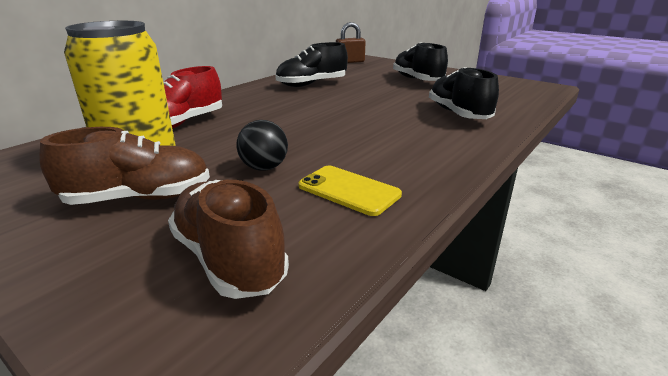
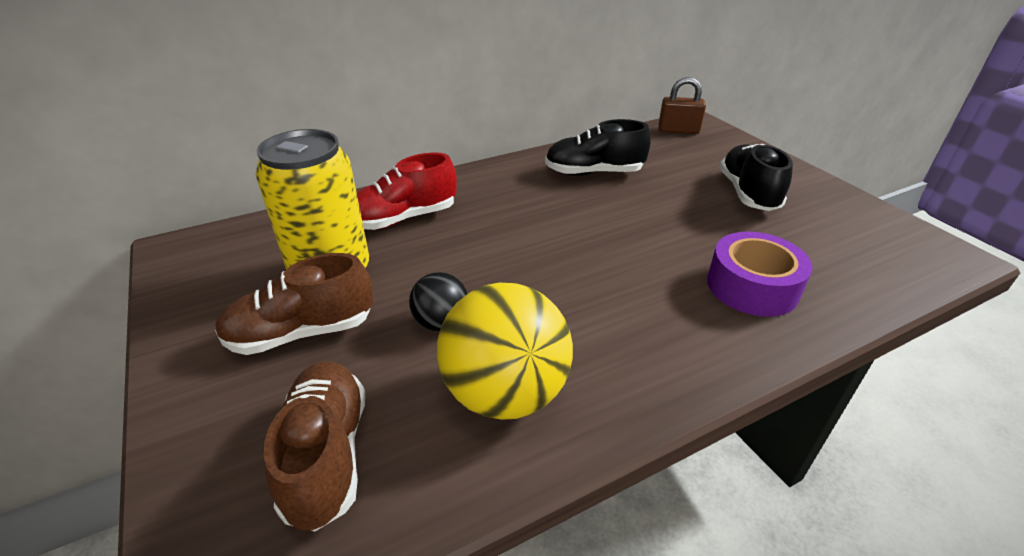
camera: 25 degrees right, 10 degrees up
(139, 198) = (302, 333): brown shoe -> brown shoe turned 150 degrees clockwise
(349, 190) = (505, 393): yellow phone -> yellow ball
(458, 114) = (752, 286): black shoe -> purple tape

